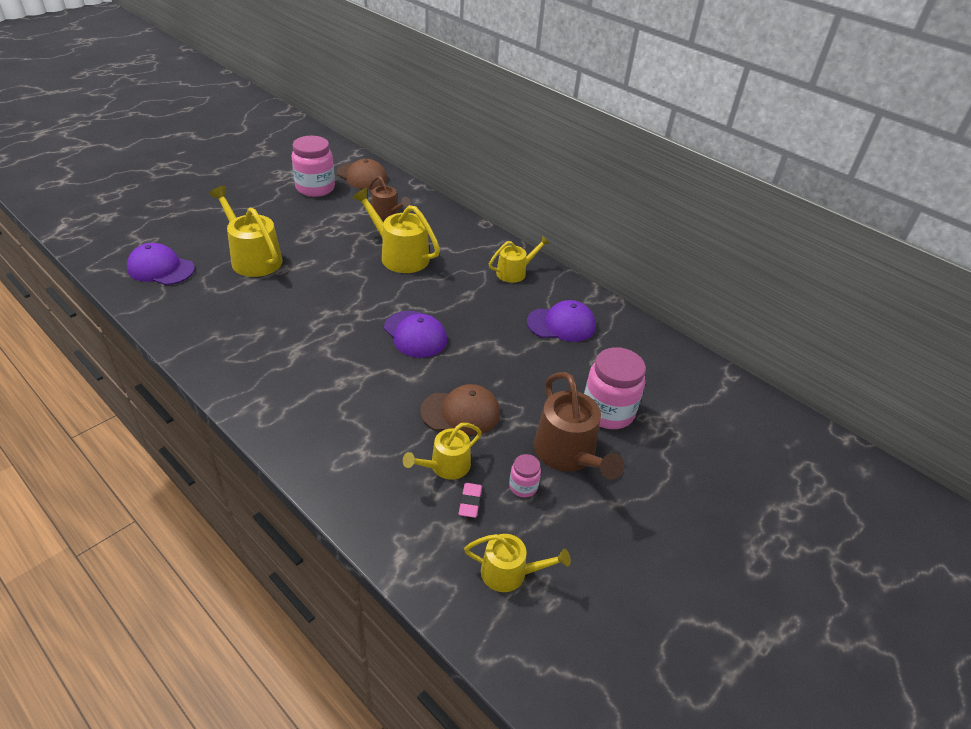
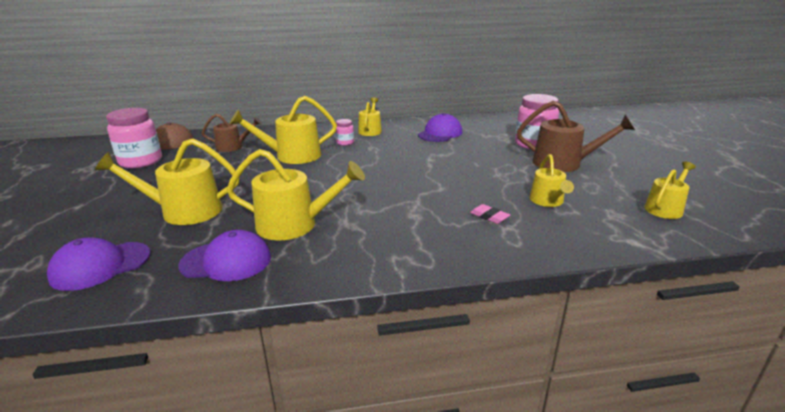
camera: 50 degrees left, 15 degrees down
(273, 322) = (294, 225): none -> yellow watering can
(415, 334) = (392, 174): purple cap -> purple cap (226, 261)
(461, 412) = (495, 182): brown cap -> none
(470, 502) = (590, 203): pink eraser -> pink eraser (489, 217)
(523, 486) = (585, 183): pink jar -> pink jar (345, 142)

